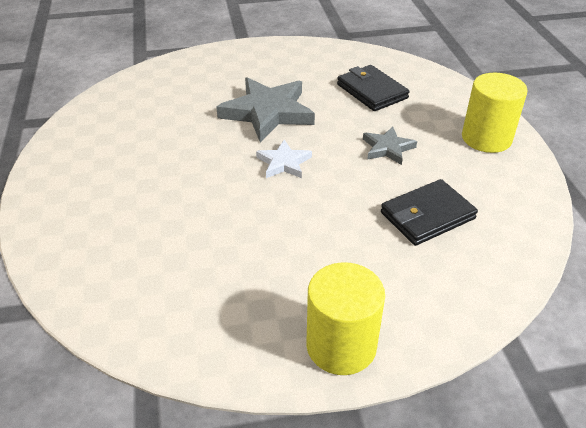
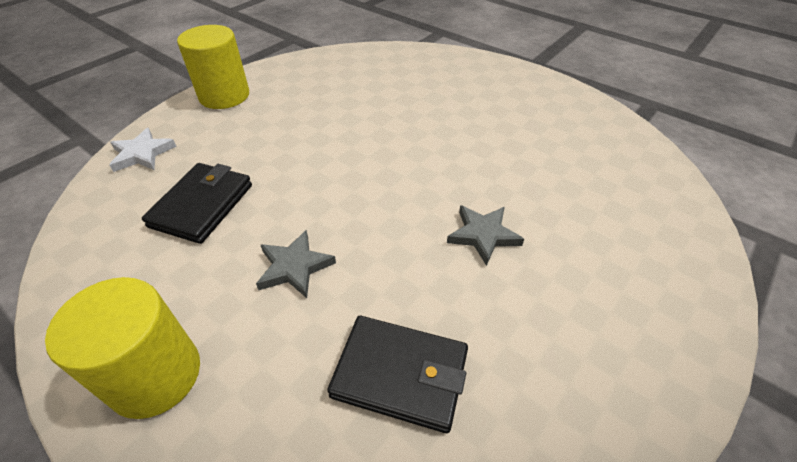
camera: 140 degrees right, 5 degrees up
(267, 112) = (483, 235): grey star -> grey star, size x0.52
(284, 163) = (389, 185): white star -> white star (142, 154)

